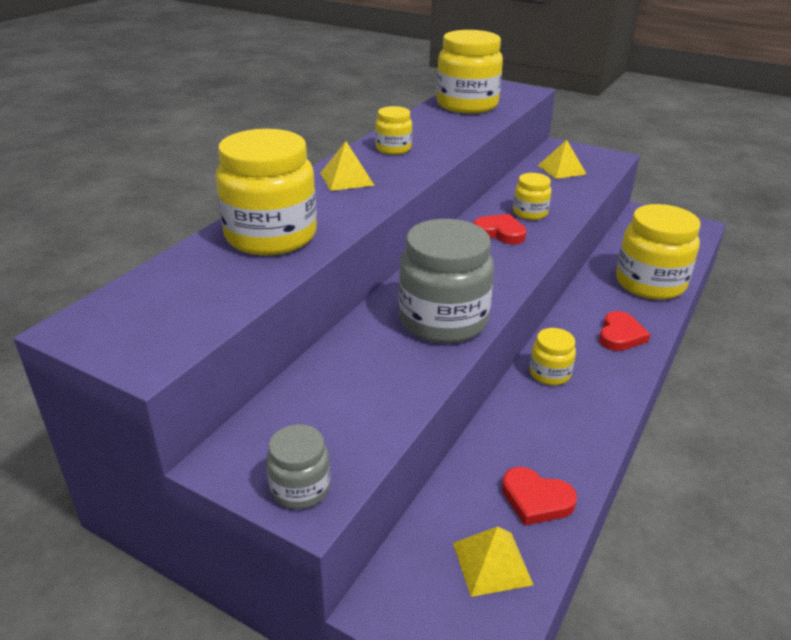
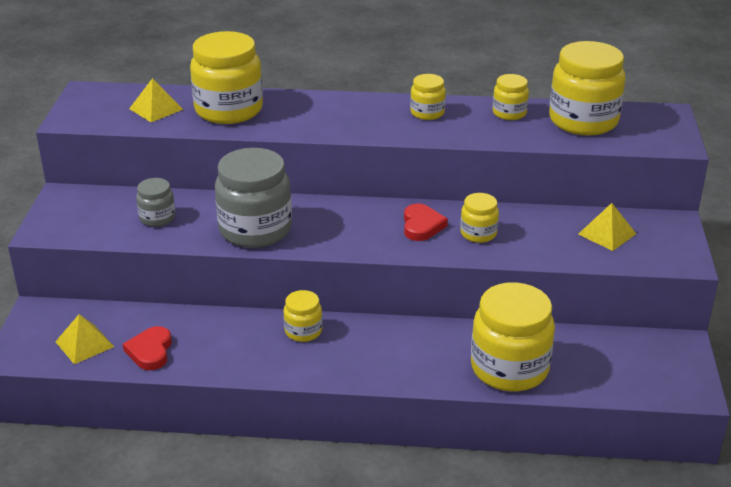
camera: 65 degrees right, 0 degrees up
(300, 488) = (53, 224): grey jar -> grey jar (157, 218)
(346, 179) = (346, 110): yellow pyramid -> yellow pyramid (156, 109)
(428, 122) = (509, 113): none -> yellow jar
(620, 335) = (393, 361): red heart -> none

